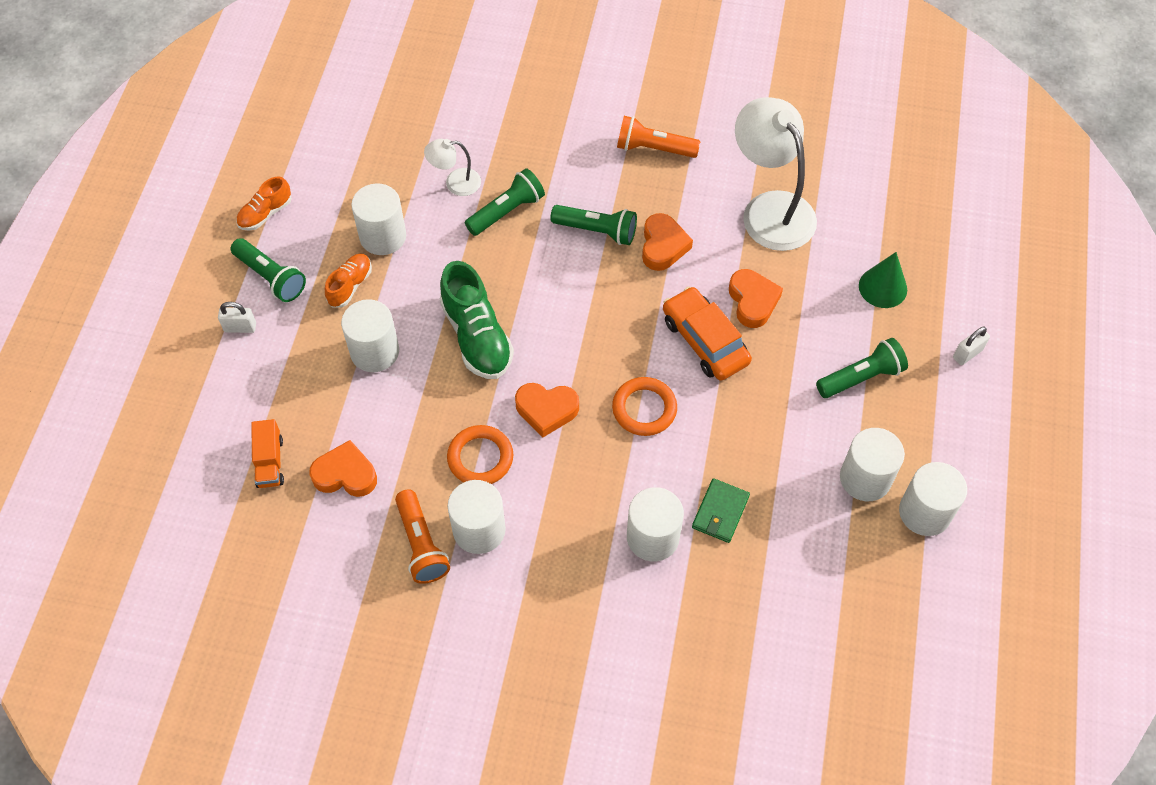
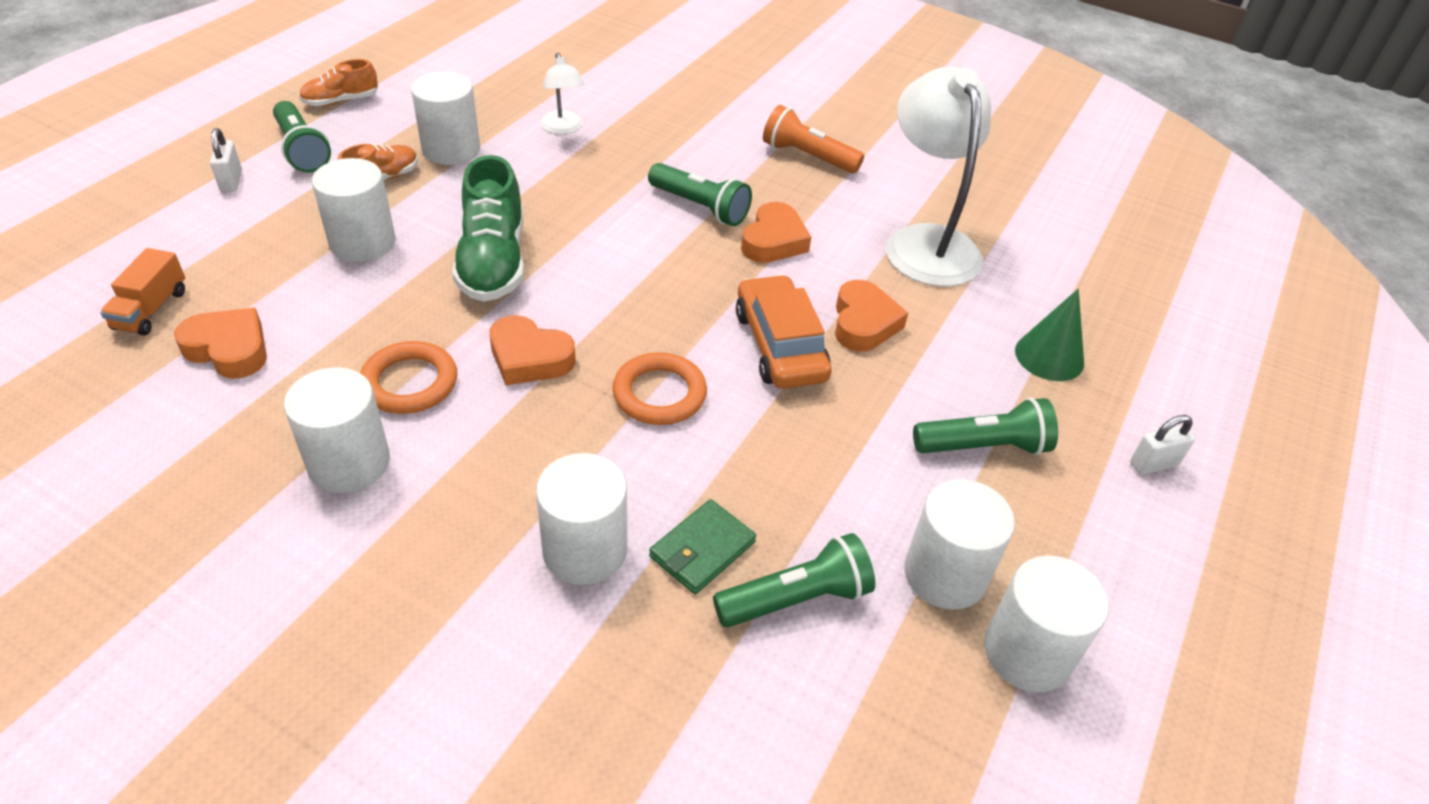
camera: 15 degrees right, 15 degrees down
(240, 327) = (231, 181): white padlock -> white padlock turned 60 degrees clockwise
(421, 544) = (260, 456): orange flashlight -> none
(455, 183) = (563, 128): white lamp -> white lamp turned 120 degrees counterclockwise
(507, 211) = (605, 164): green flashlight -> green flashlight (796, 598)

